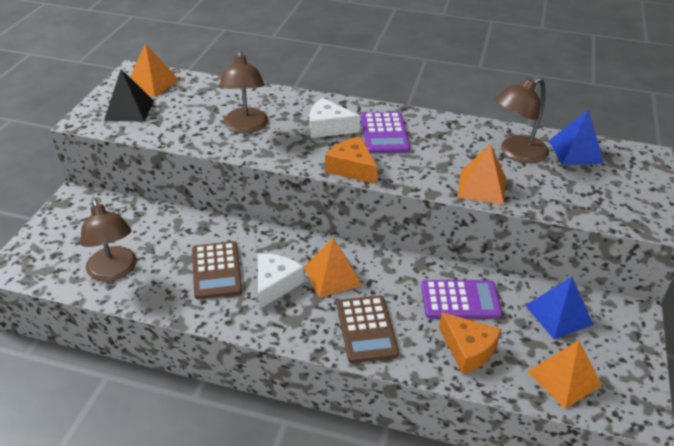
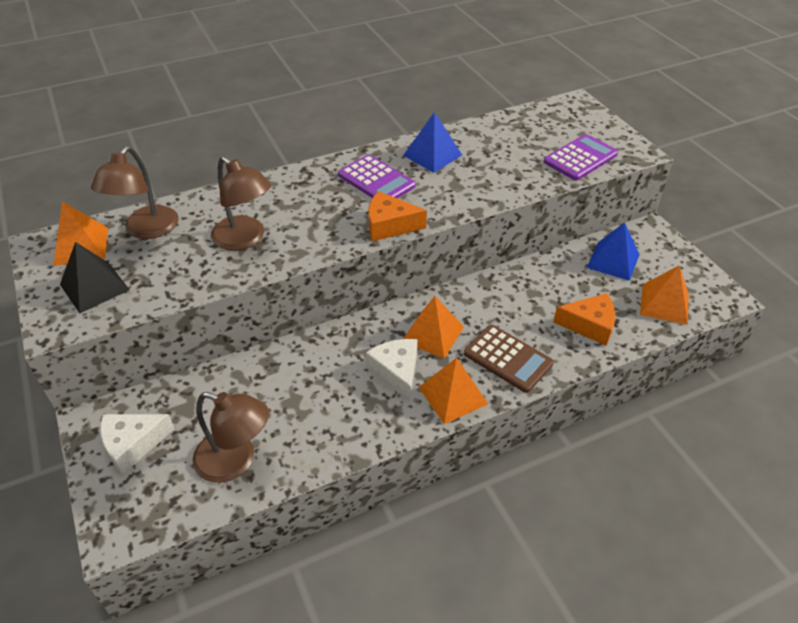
camera: 40 degrees left, 5 degrees up
(216, 270) = (332, 394): brown calculator -> none
(328, 127) = (322, 200): white cheese -> white cheese (133, 444)
(460, 300) = (543, 291): purple calculator -> purple calculator (580, 158)
(482, 187) = (503, 186): orange pyramid -> orange pyramid (453, 395)
(516, 153) = (494, 145): brown lamp -> brown lamp (146, 230)
(576, 151) = (530, 122): blue pyramid -> blue pyramid (432, 155)

